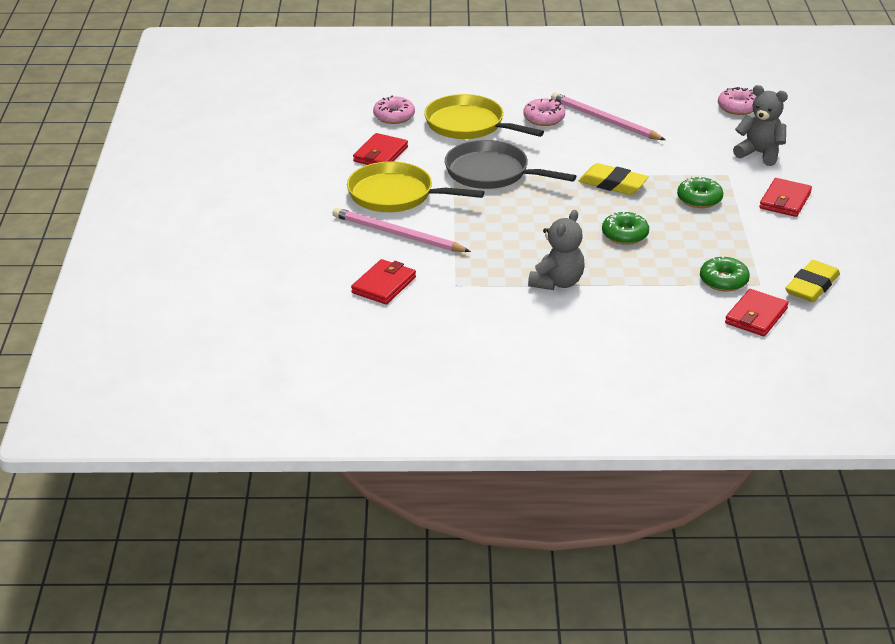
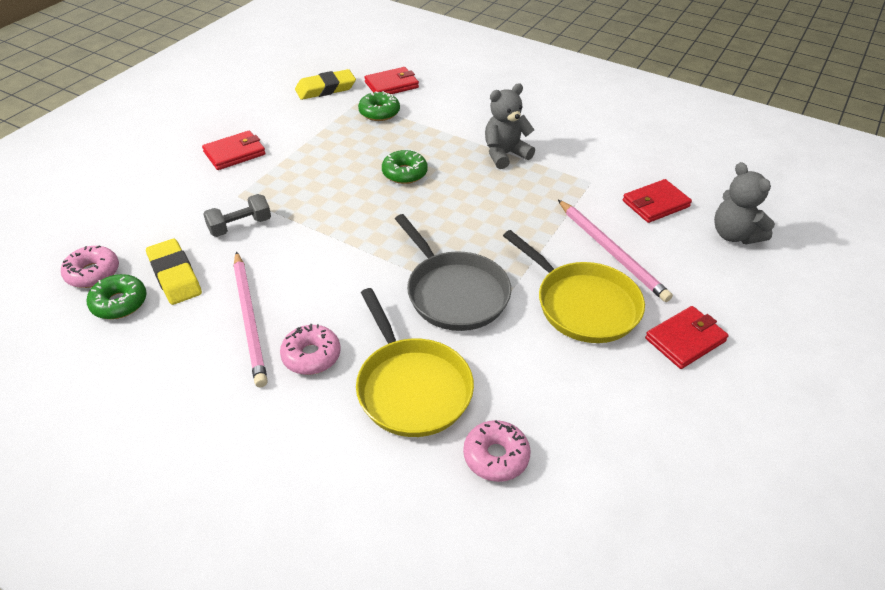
camera: 150 degrees left, 10 degrees up
(380, 154) = (561, 381): red wallet -> red wallet (685, 340)
(613, 184) = (350, 228): yellow eraser -> yellow eraser (175, 275)
(692, 159) = (240, 226): none -> grey dumbbell
(699, 199) = (298, 181): green donut -> green donut (119, 303)
(760, 154) = (174, 206): grey teddy bear -> grey teddy bear (734, 235)

